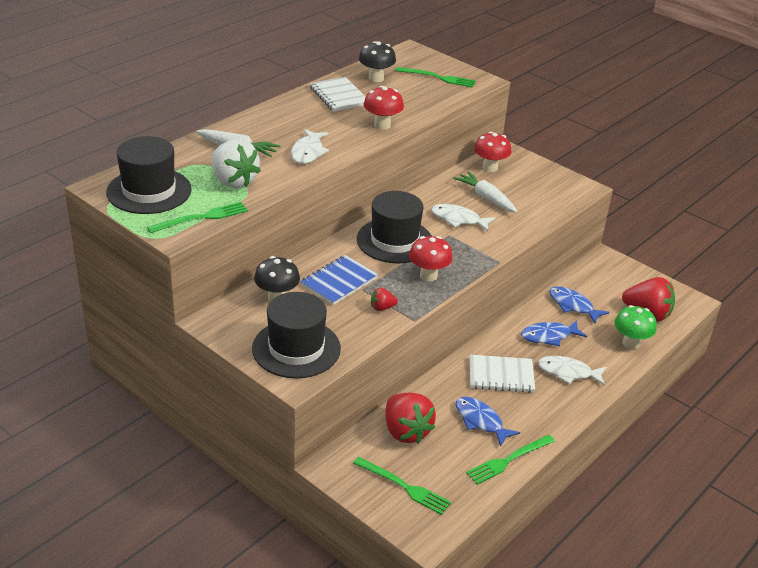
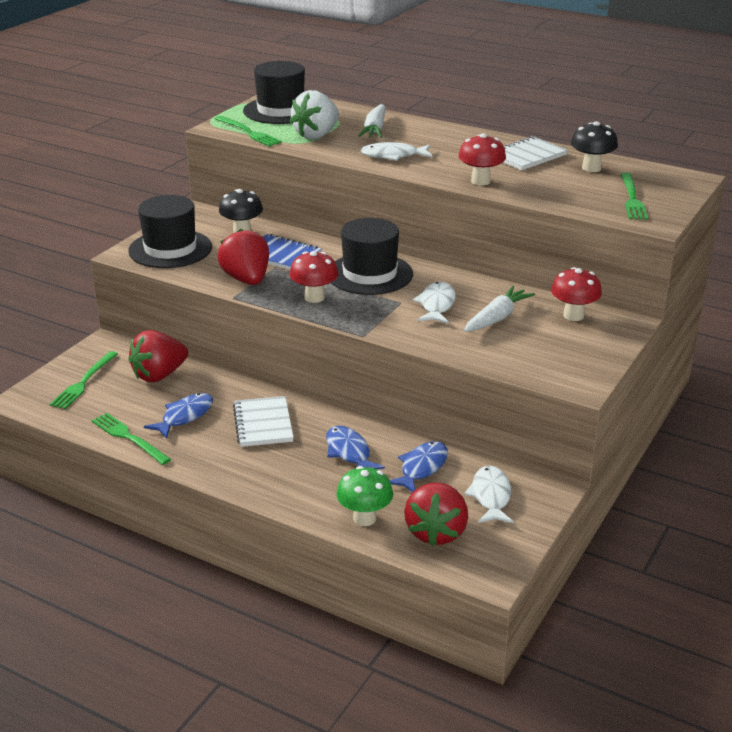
camera: 80 degrees right, 5 degrees down
(382, 308) = (247, 280): red strawberry -> red strawberry, size x2.13
(568, 373) = (285, 470): white fish -> white fish (490, 496)

